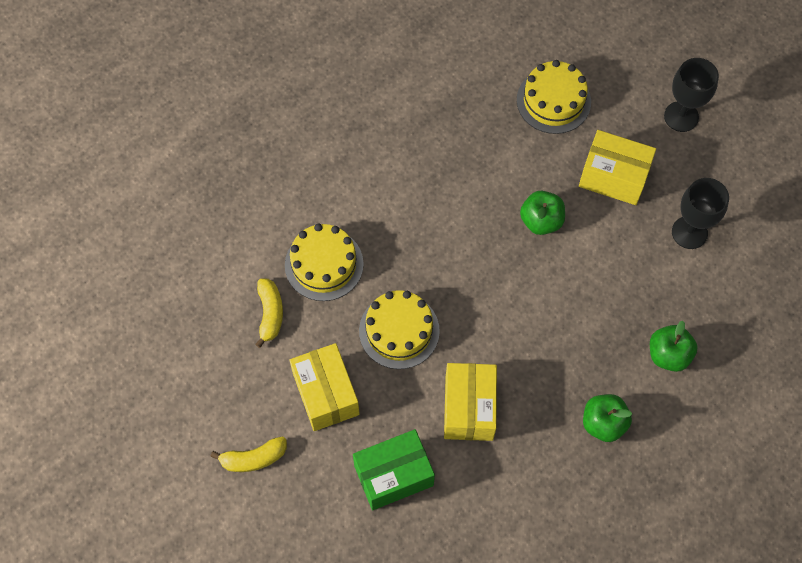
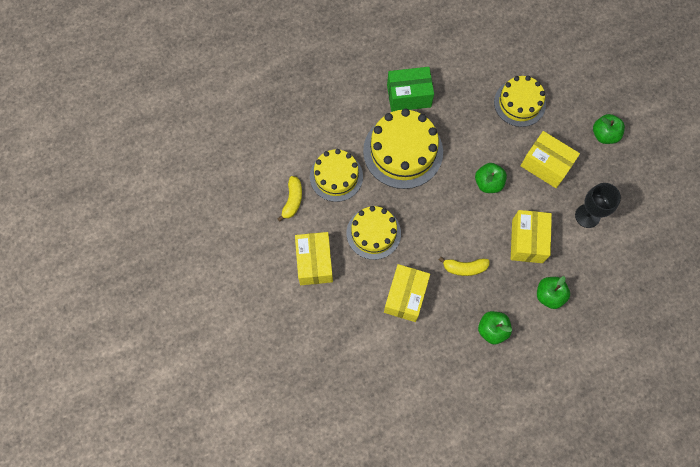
camera: 15 degrees right, 5 degrees up
(253, 458) = (257, 293): yellow banana -> yellow banana (464, 268)
(393, 475) = (344, 328): green box -> green box (409, 96)
(409, 206) = (403, 151): none -> yellow cake
(617, 287) = (527, 241): none -> yellow box
(681, 116) = (604, 135): black goblet -> green apple

